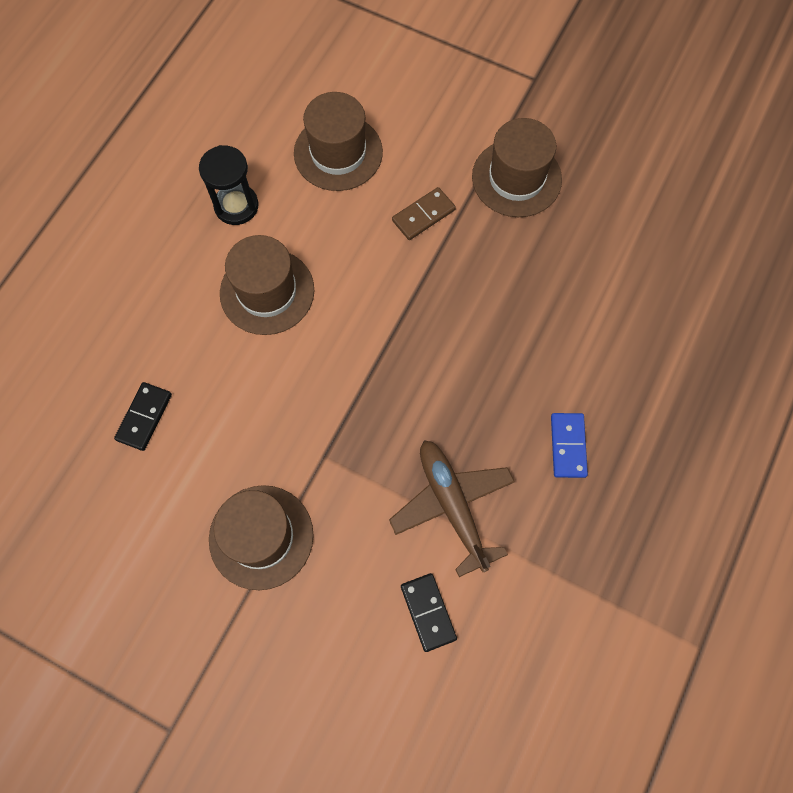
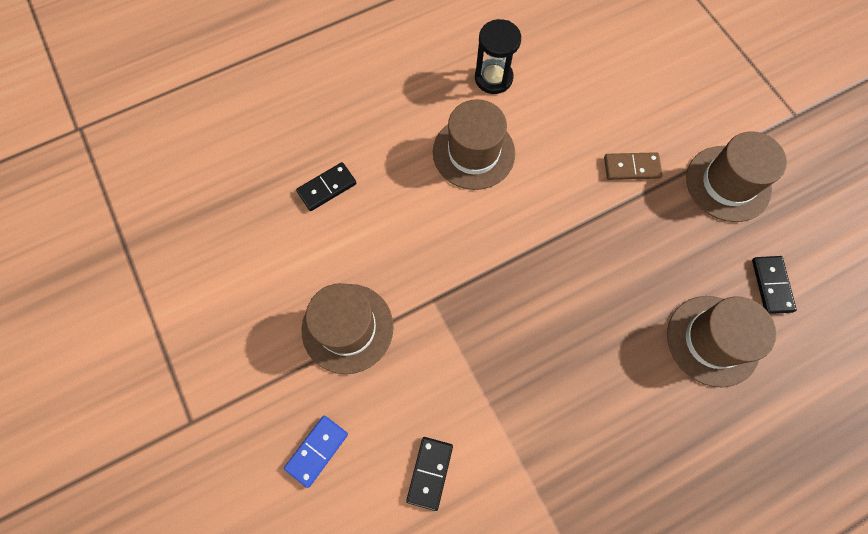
camera: 35 degrees right, 0 degrees up
(338, 152) = (596, 83): brown hat -> brown hat (713, 340)
(452, 505) = (504, 403): brown plane -> none
(568, 446) = (630, 421): blue domino -> blue domino (317, 451)
(609, 248) = (771, 285): none -> black domino

